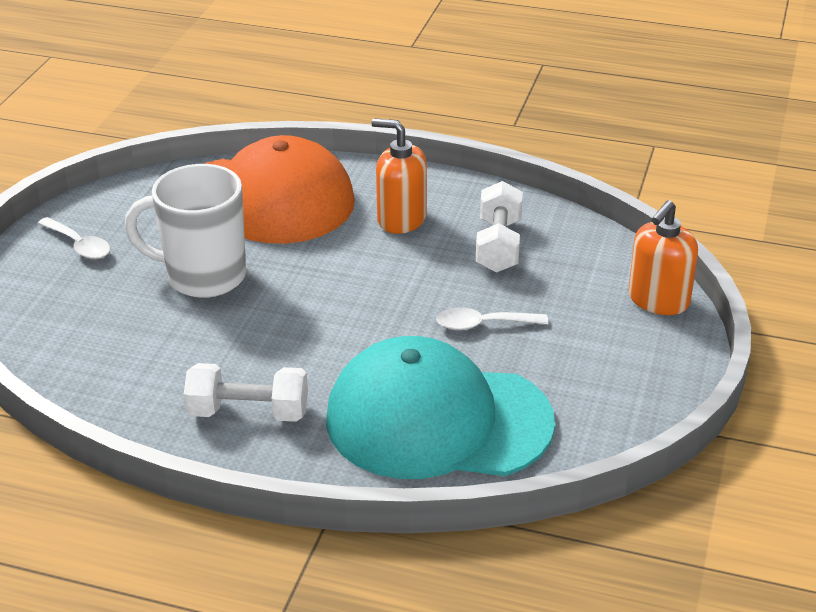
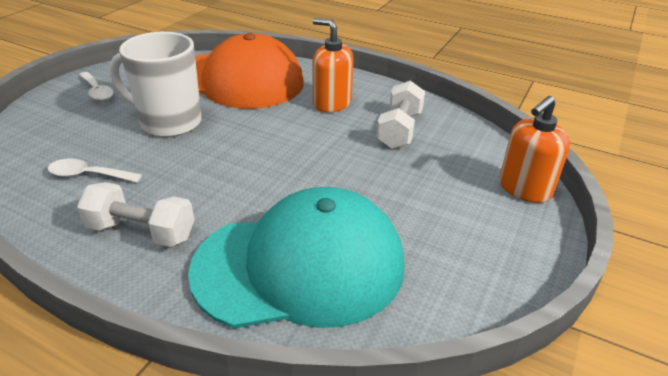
camera: 10 degrees right, 0 degrees up
(437, 420) = (300, 266): turquoise cap -> turquoise cap turned 150 degrees clockwise
(483, 324) = (369, 187): white spoon -> white spoon (88, 175)

